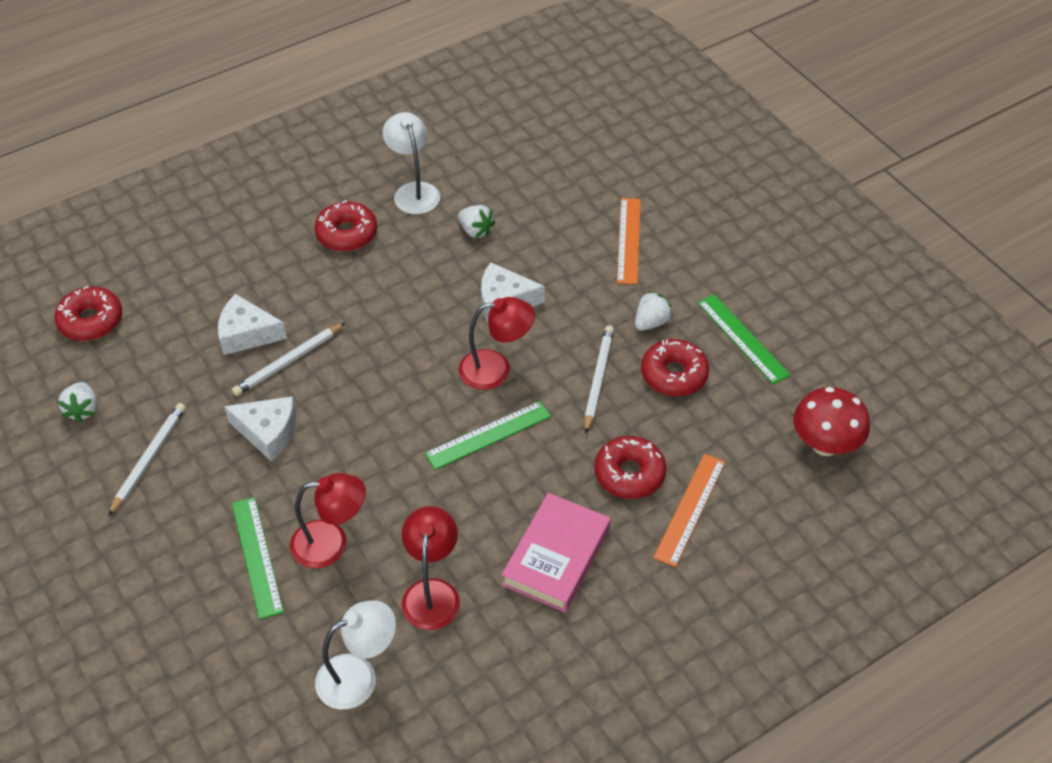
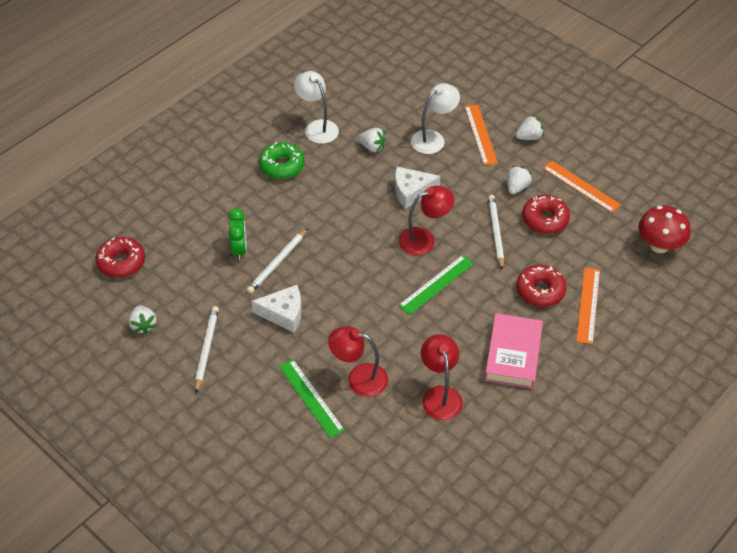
camera: 15 degrees left, 0 degrees up
(247, 334) = (239, 249): white cheese -> green clock
(331, 544) = (359, 378): red lamp -> red lamp turned 150 degrees counterclockwise
(346, 234) = (282, 166): red donut -> green donut
(358, 676) = (412, 460): white lamp -> white lamp (433, 138)
(694, 256) = (529, 137): none -> white strawberry
(743, 338) = (581, 186): green ruler -> orange ruler

